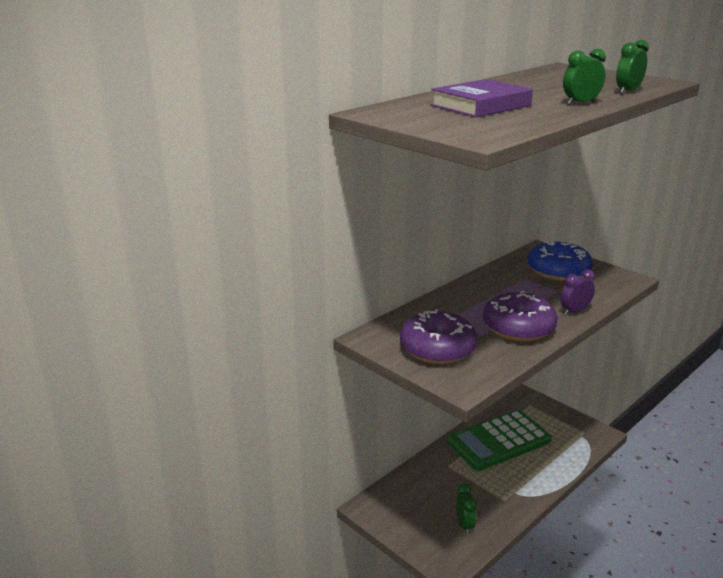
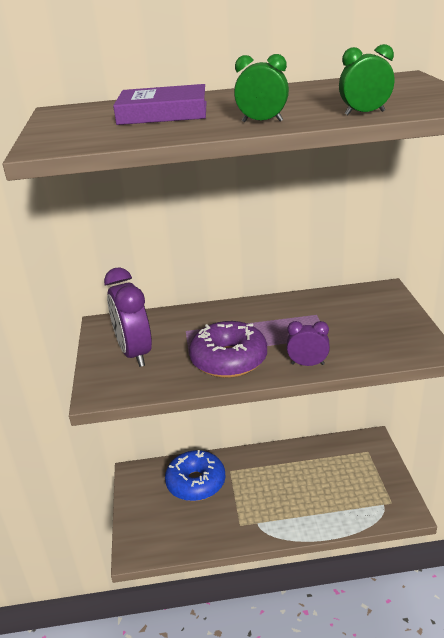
camera: 40 degrees right, 5 degrees up
(437, 349) = (134, 353): purple donut -> purple clock
(464, 524) = (184, 526): green clock -> none
(499, 441) = (298, 471): green calculator -> none
(558, 271) = (363, 317): blue donut -> blue donut (196, 483)

